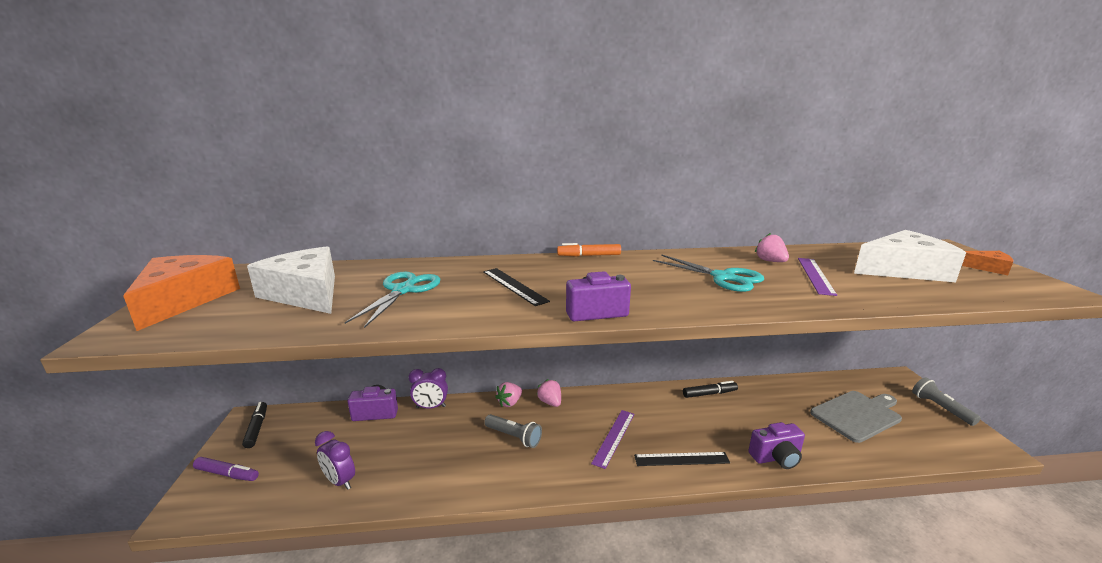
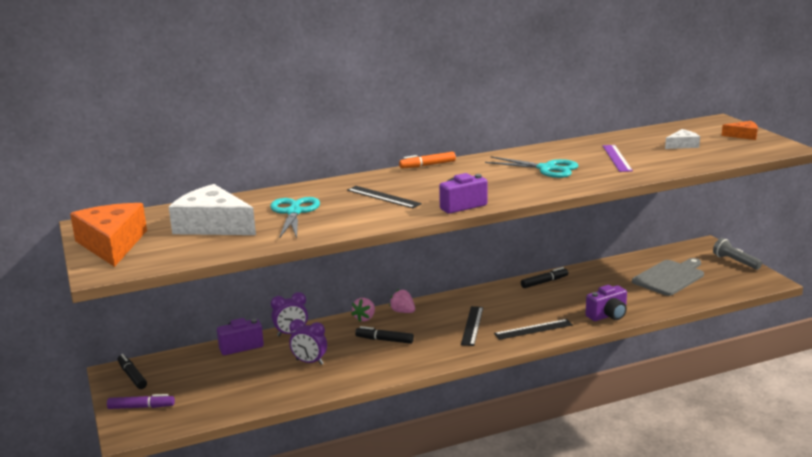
camera: 15 degrees left, 0 degrees up
(340, 481) = (251, 392): purple clock -> purple clock (309, 362)
(514, 437) = (384, 340): grey flashlight -> black marker
(614, 437) = (472, 325): purple ruler -> black ruler
(770, 261) = (581, 151): pink strawberry -> none
(903, 270) = (682, 145): white cheese -> white cheese, size x0.48

